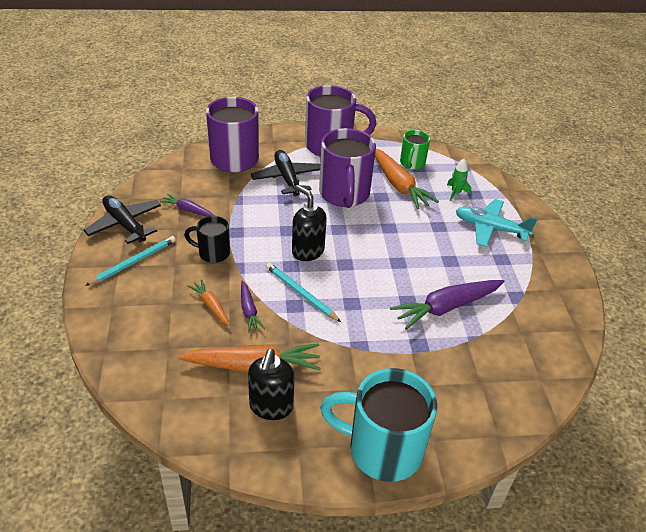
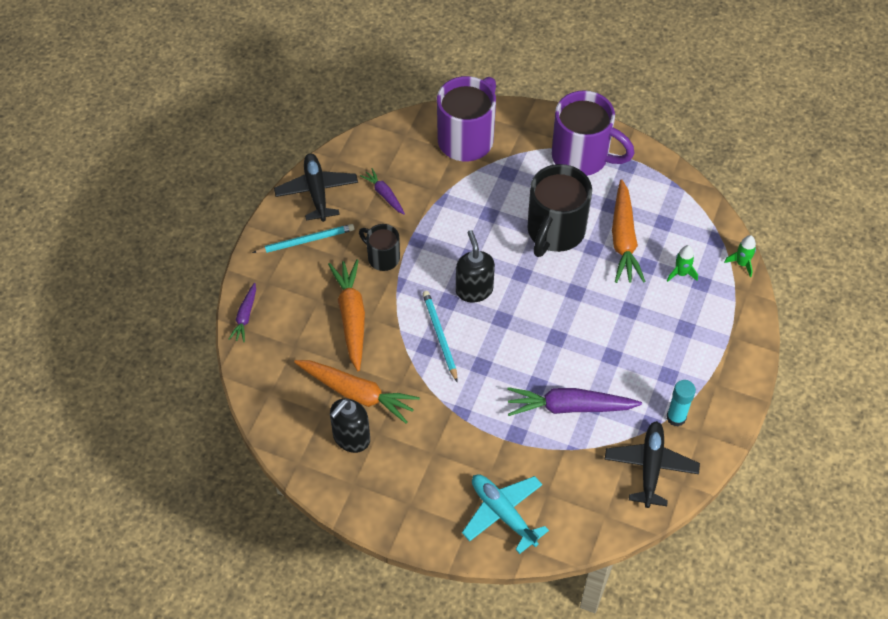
camera: 30 degrees right, 15 degrees up
(211, 306) = (351, 317): orange carrot -> orange carrot, size x1.85
(249, 311) = (382, 336): purple carrot -> purple carrot (245, 316)
(287, 178) = (506, 188): black plane -> black plane (650, 467)
(344, 195) = (555, 232): purple mug -> black mug
(382, 449) = (420, 515): turquoise mug -> none
(412, 163) = (659, 214): green mug -> none
(490, 228) = (684, 334): turquoise plane -> turquoise plane (503, 514)
(491, 175) = (741, 263): none -> green rocket
(531, 285) = (676, 417): none -> turquoise glue stick

